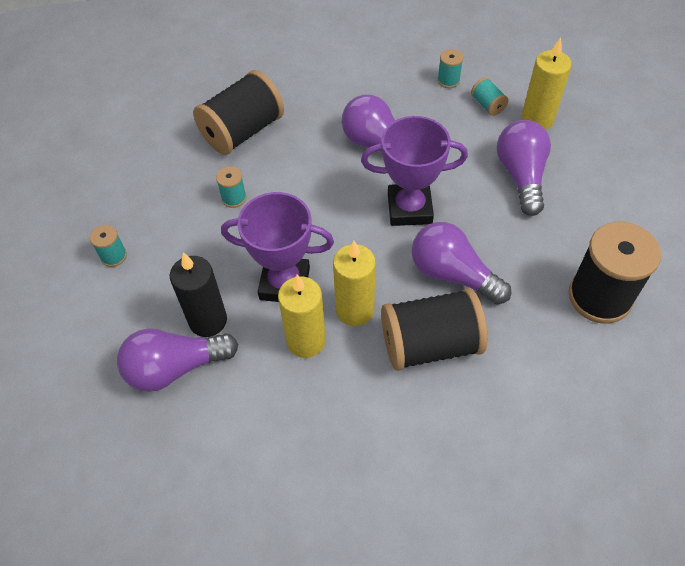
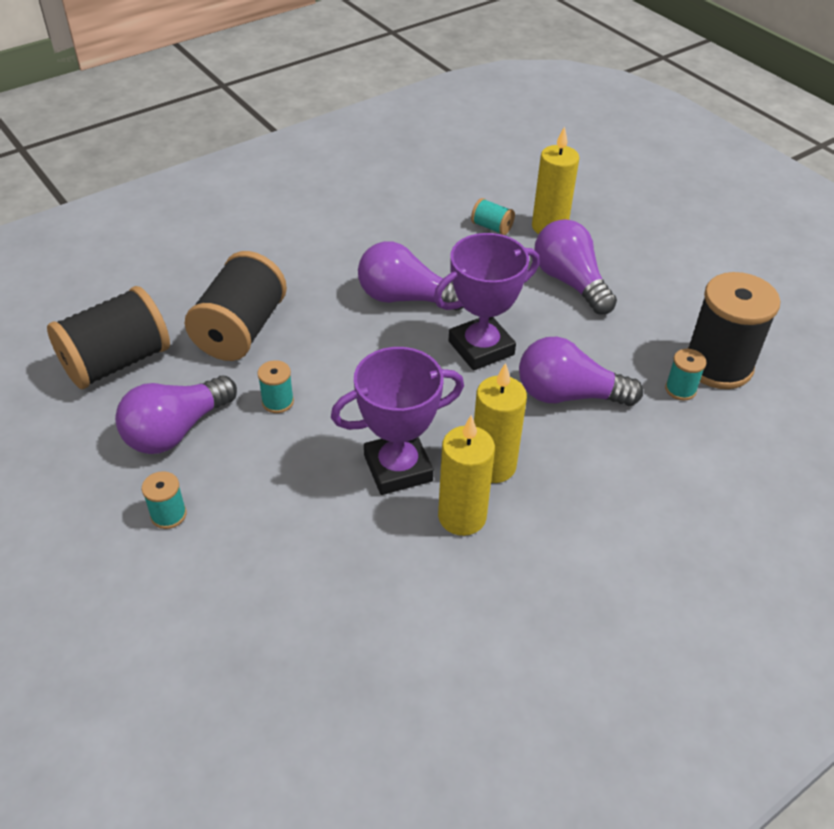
camera: 30 degrees left, 10 degrees down
(175, 368) = (331, 605): purple light bulb -> purple light bulb (176, 430)
(208, 321) = (335, 540): black candle -> none
(430, 344) = (593, 469): black spool -> black spool (117, 362)
(448, 80) = (436, 215): turquoise spool -> turquoise spool (680, 389)

